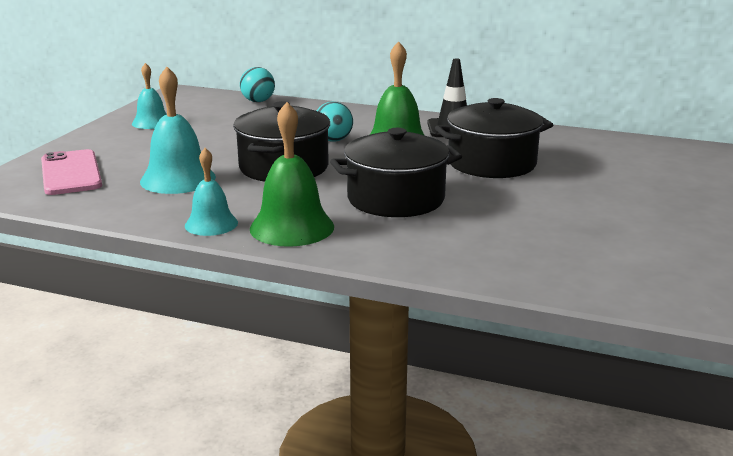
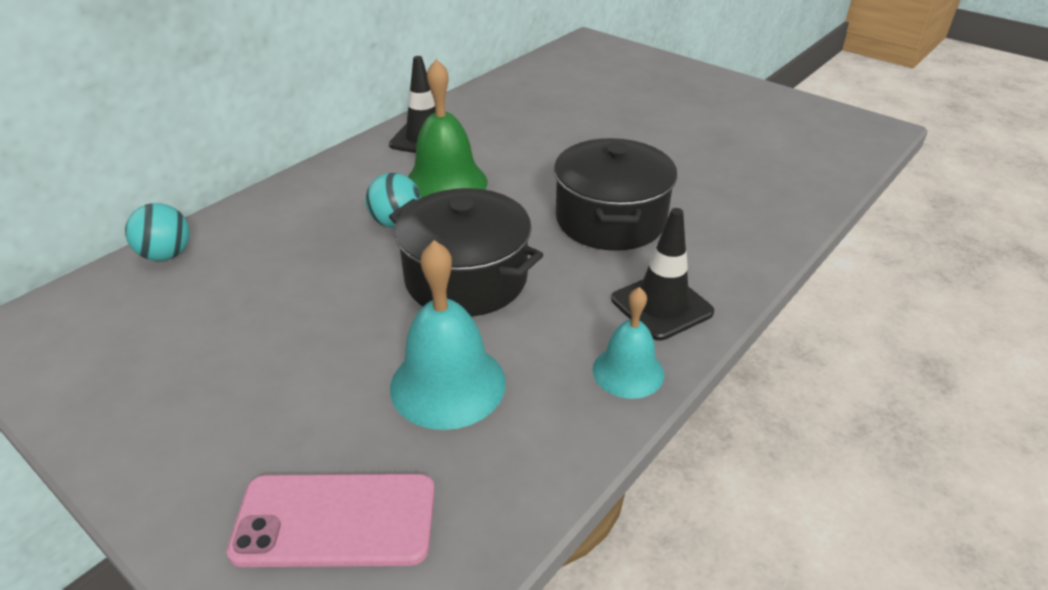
camera: 70 degrees left, 15 degrees up
(152, 122) = (150, 386): turquoise bell -> none
(292, 227) = (661, 306): green bell -> black traffic cone
(492, 163) = (544, 143): black pot -> none

